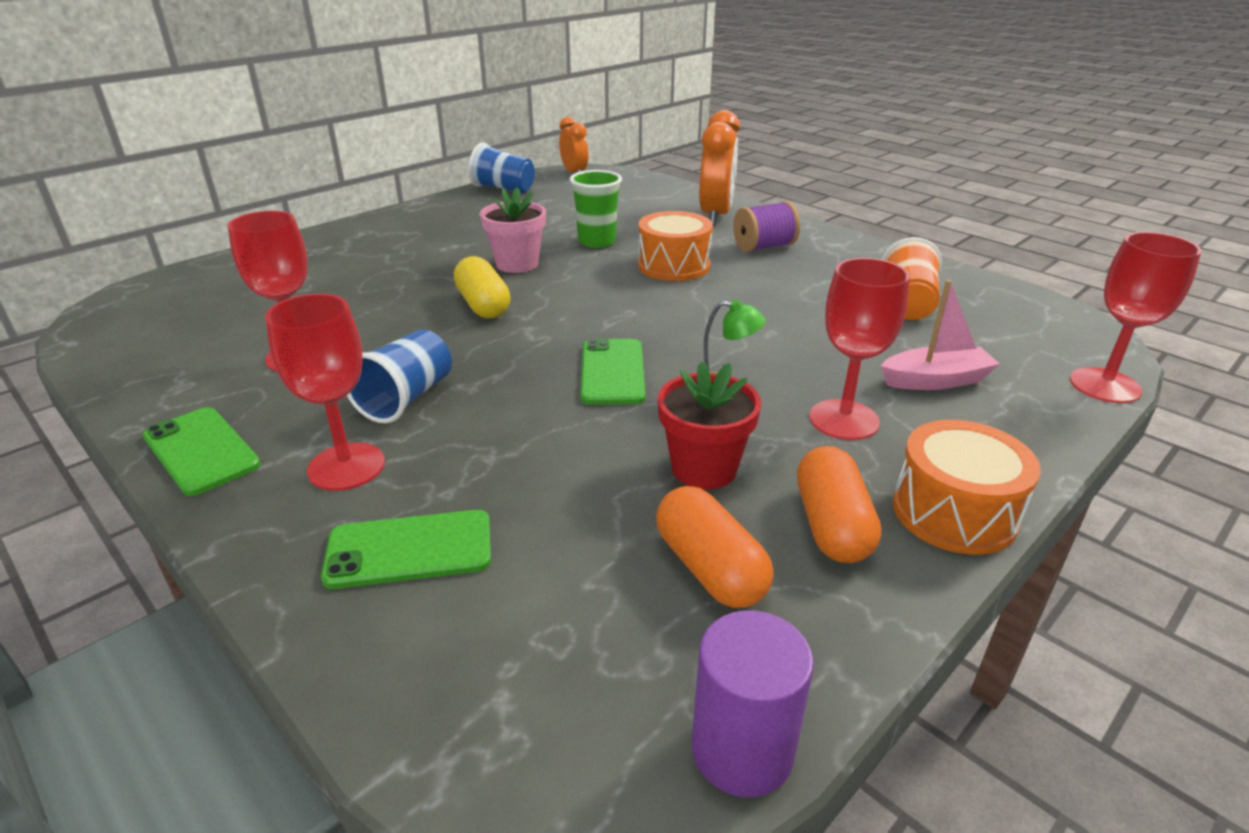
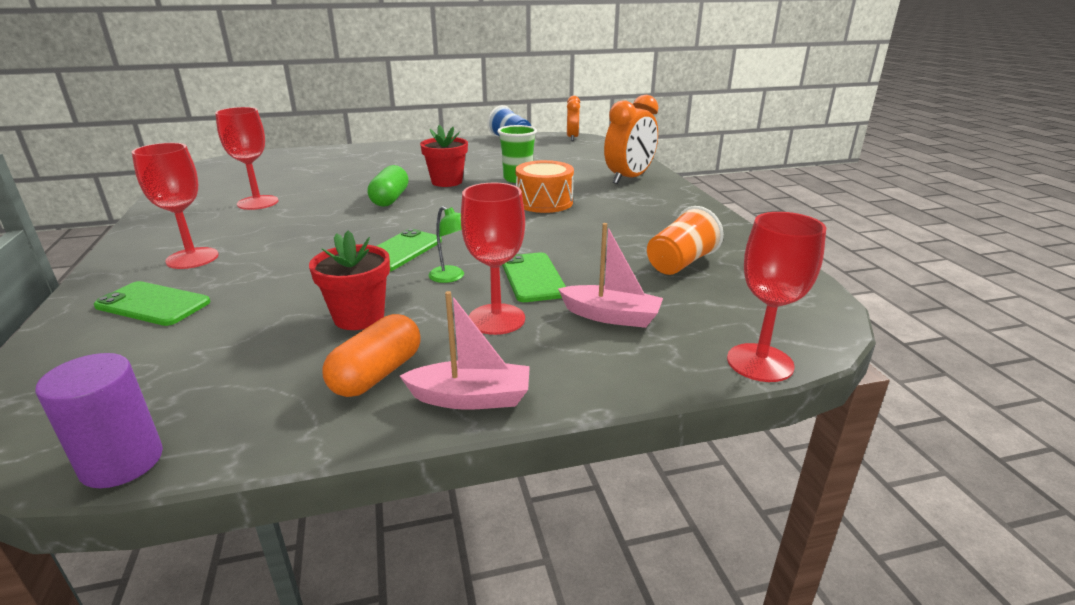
camera: 30 degrees right, 5 degrees down
(201, 451) = (150, 233): green phone -> green phone (533, 277)
(406, 398) = (271, 235): blue cup -> none
(483, 305) = (390, 199): yellow capsule -> green capsule
(517, 264) = (447, 182): pink flower pot -> red flower pot
(710, 568) = (268, 368): orange capsule -> none
(764, 247) = (631, 204): purple spool -> none
(954, 512) = (471, 398): orange drum -> pink boat

